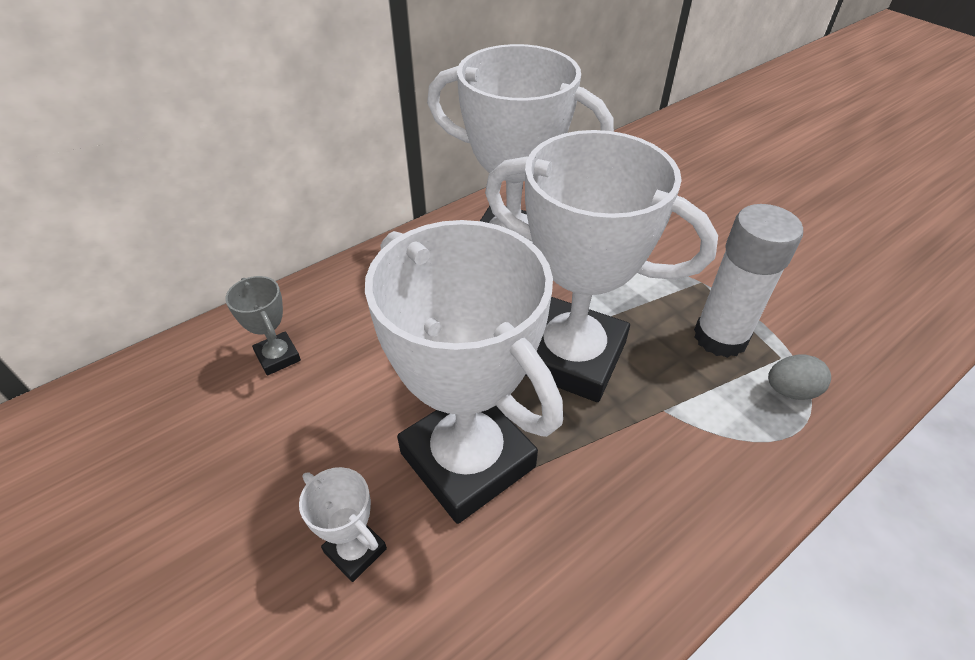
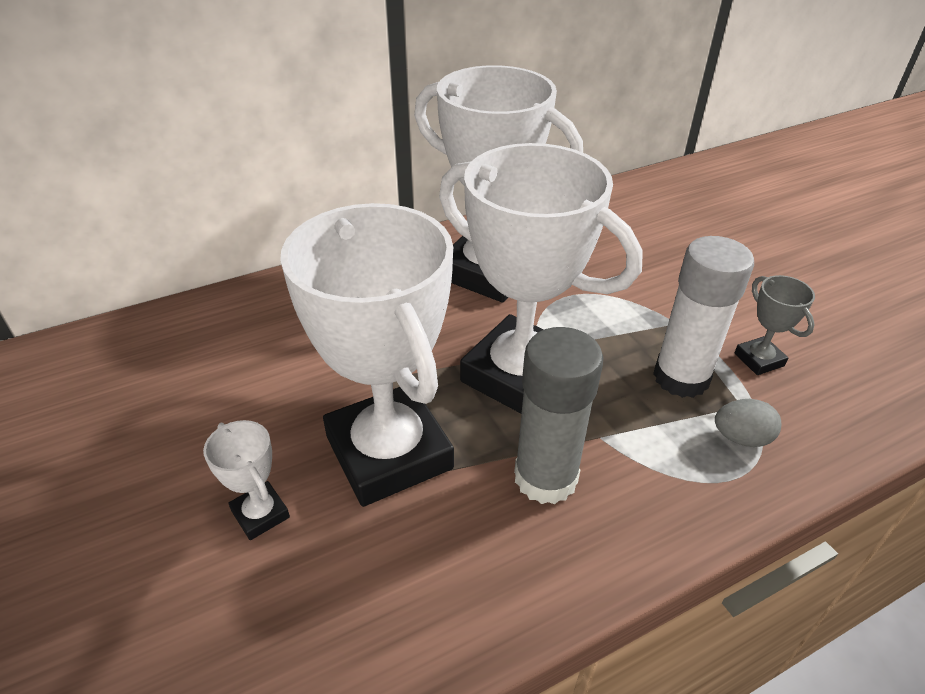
camera: 10 degrees right, 5 degrees down
(278, 357) = (237, 338): grey trophy -> grey trophy (759, 359)
(625, 461) = (545, 477): none -> grey glue stick

